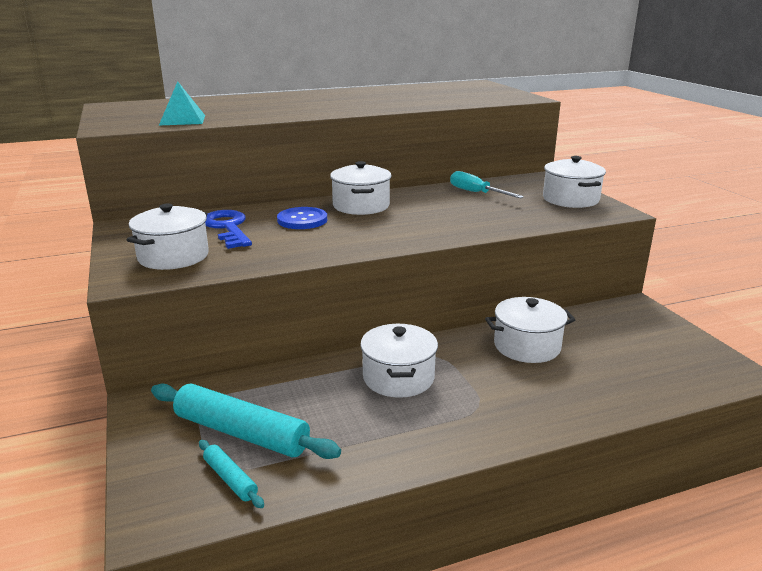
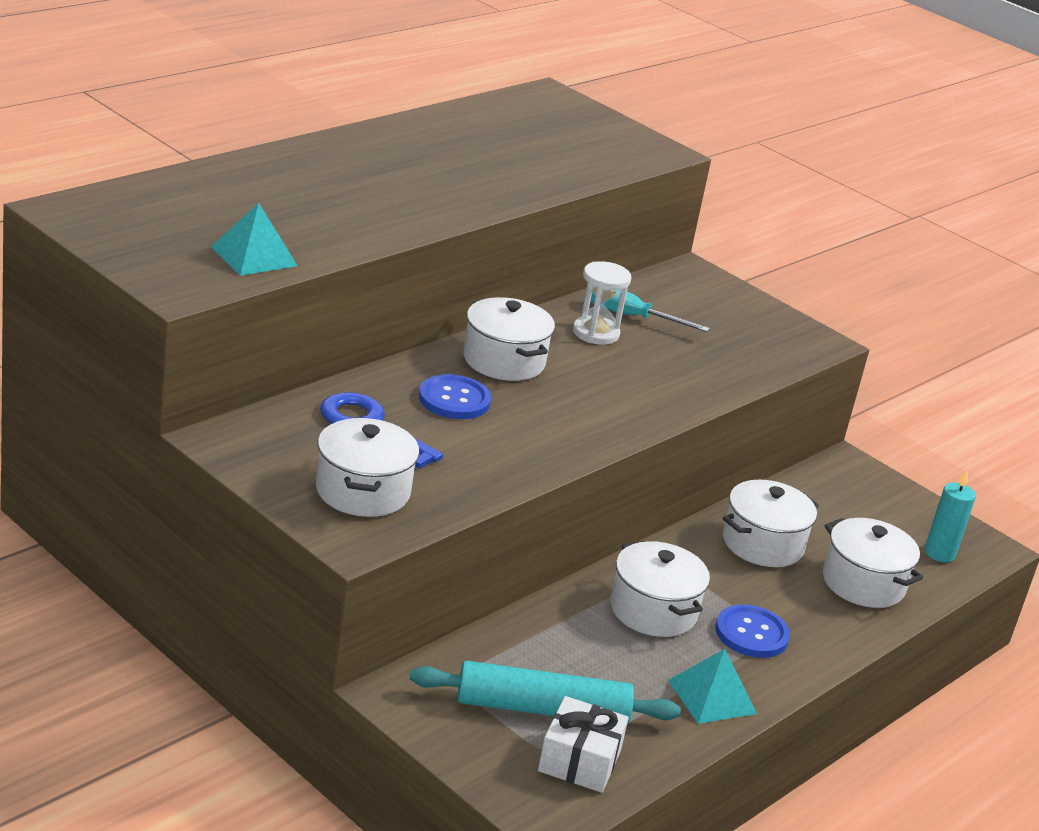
camera: 30 degrees left, 5 degrees up
(230, 479) = (579, 760): turquoise rolling pin -> white gift
(394, 448) = (712, 696): none -> turquoise pyramid
(442, 198) = (595, 333): none -> white hourglass
(469, 406) = (751, 634): none -> blue button
(570, 199) = (754, 320): white pot -> white pot (863, 583)
(687, 372) = (939, 553): none -> turquoise candle

